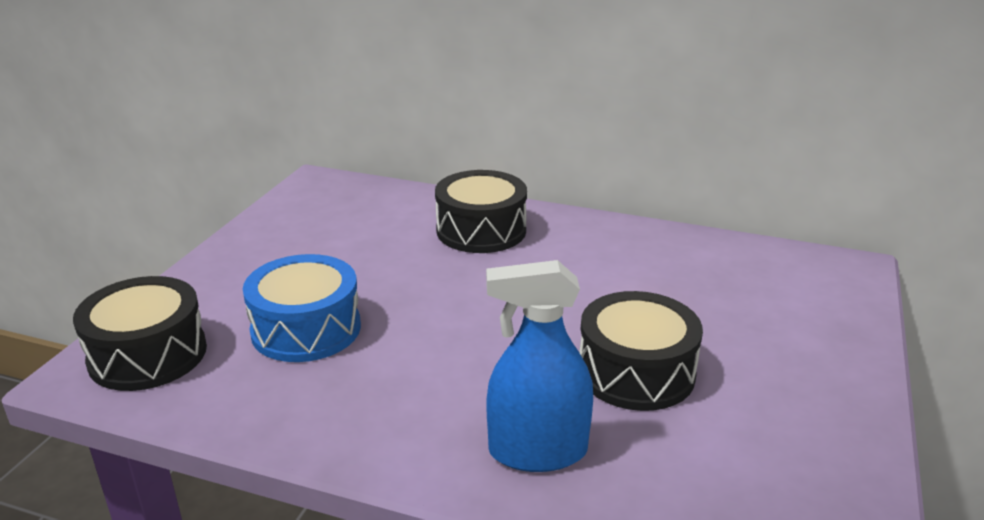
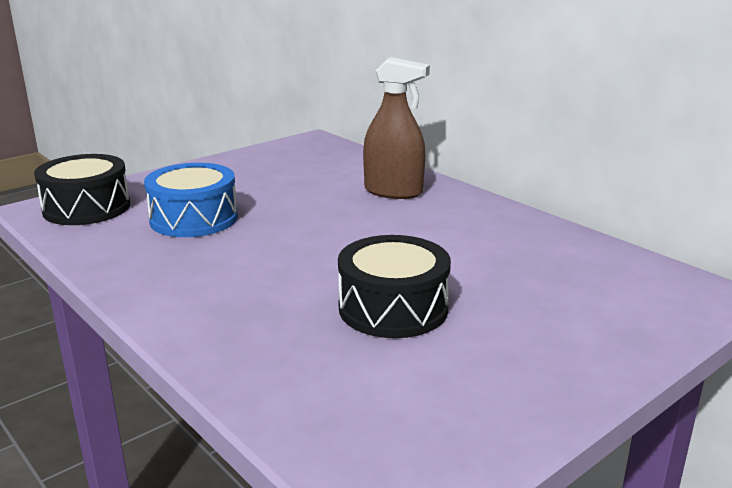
camera: 30 degrees right, 5 degrees down
(481, 230) = (393, 192): black drum -> brown spray bottle
(537, 451) = (249, 332): blue spray bottle -> none

